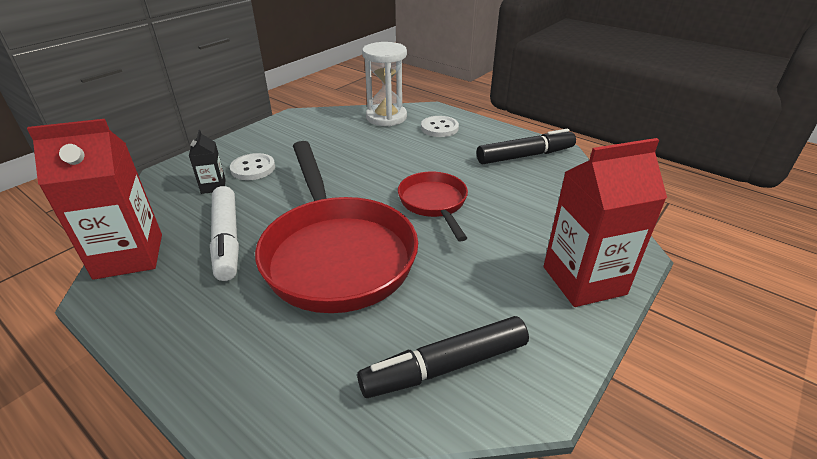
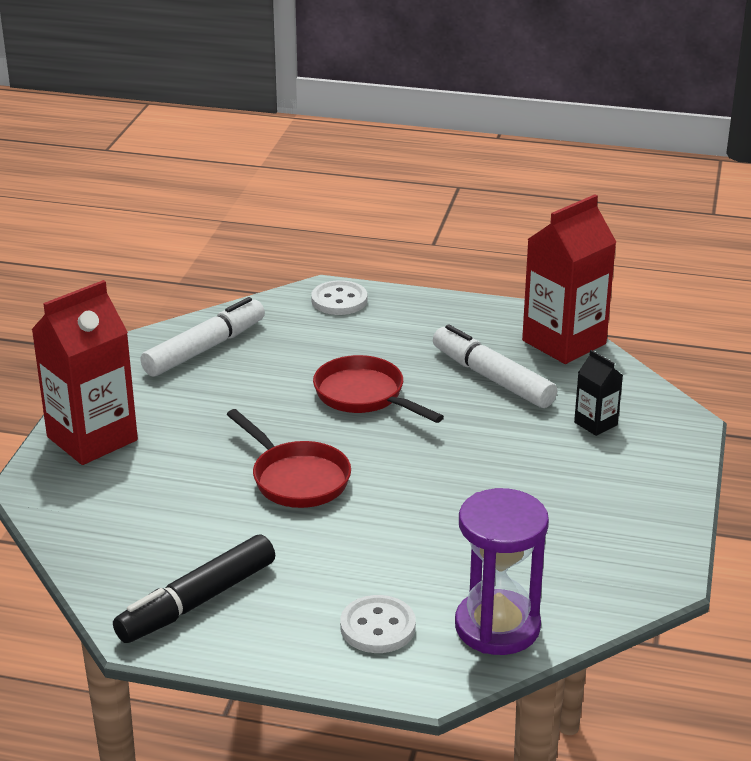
camera: 155 degrees right, 5 degrees down
(253, 168) = (584, 460): white button -> white button (339, 300)
(336, 254) = (364, 396): red pan -> red pan, size x0.52
(386, 117) = (497, 626): white hourglass -> purple hourglass
(445, 366) = (205, 348): black marker -> white marker

